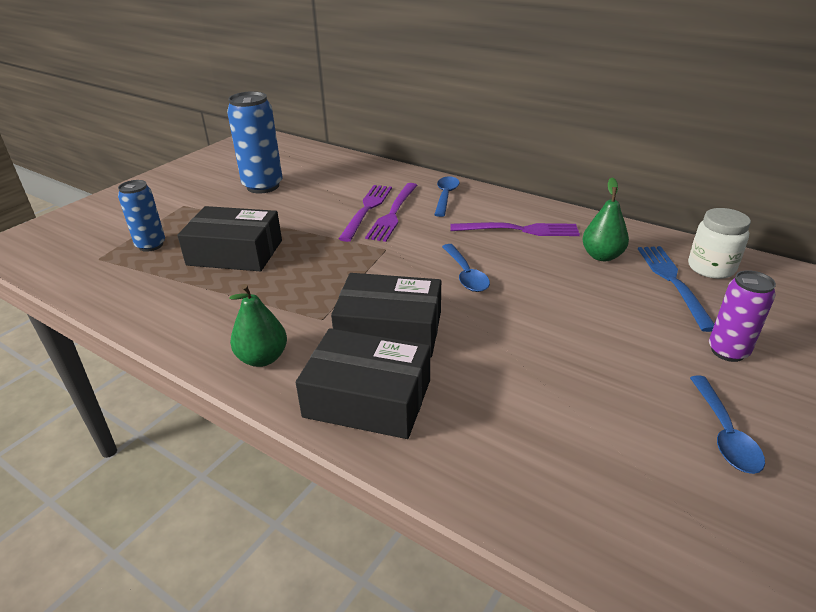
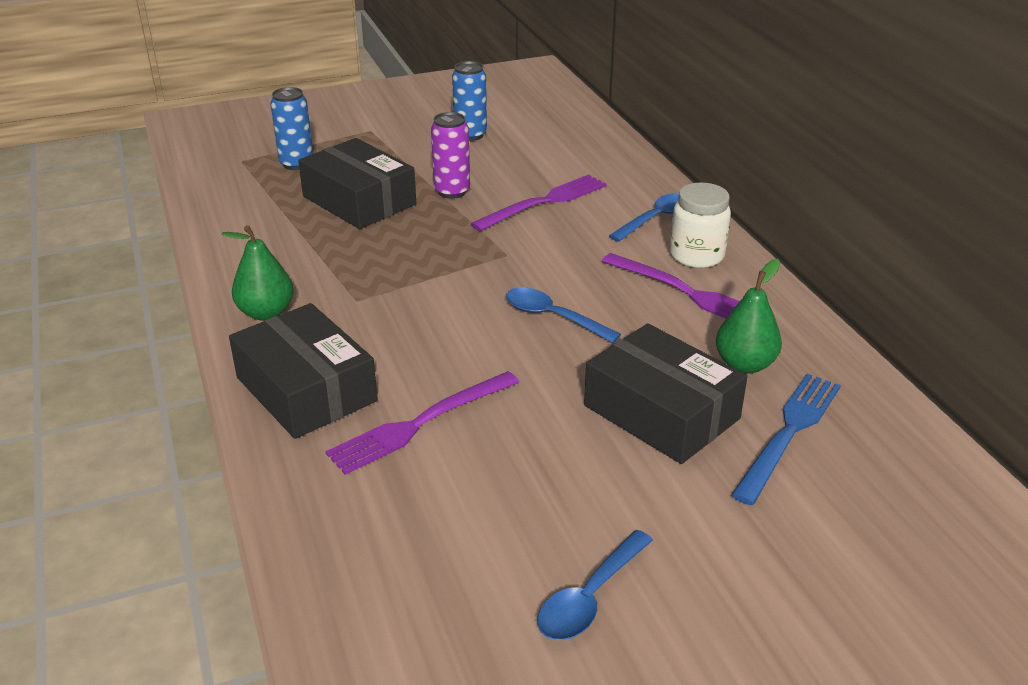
camera: 35 degrees right, 0 degrees up
(263, 186) = (470, 135): blue can -> blue can, size x0.62
(389, 330) = (402, 338): black box -> black box (661, 412)
(393, 213) = (567, 217): purple fork -> purple fork (420, 424)
(466, 274) = (553, 317): blue spoon -> blue spoon turned 105 degrees clockwise
(711, 268) = (870, 440): white jar -> white jar (696, 256)
(728, 351) = (730, 532): purple can -> purple can (452, 191)

